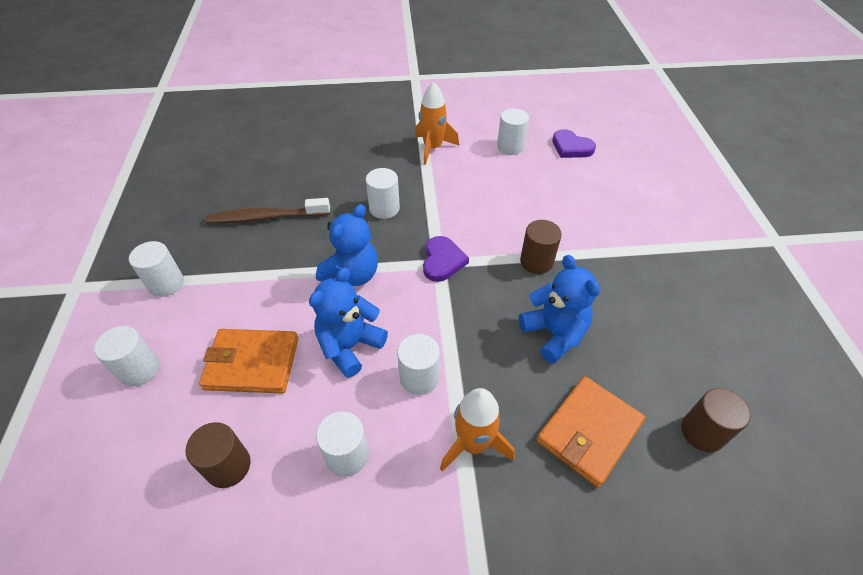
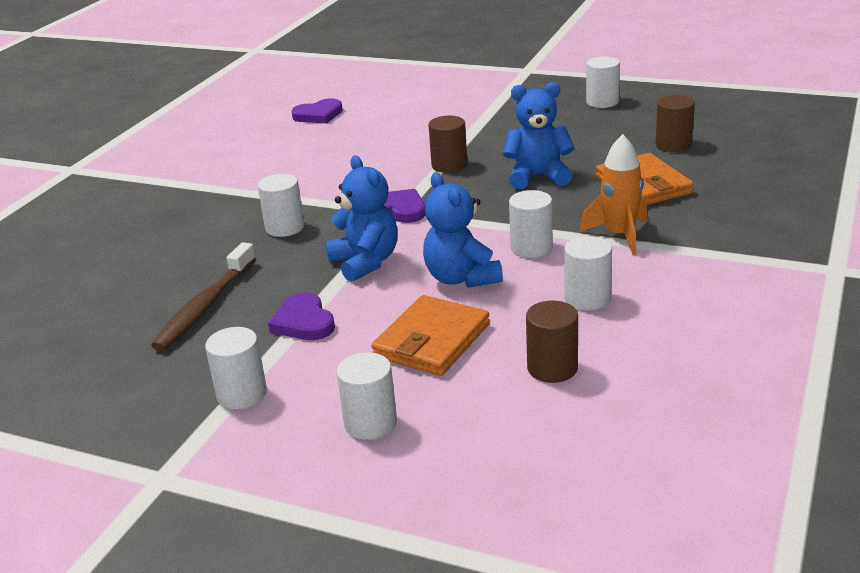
camera: 60 degrees left, 20 degrees down
(260, 276) = (303, 322): none -> purple heart
(433, 148) = (221, 183): orange rocket -> none
(510, 147) = (277, 142): white cylinder -> white cylinder (602, 102)

